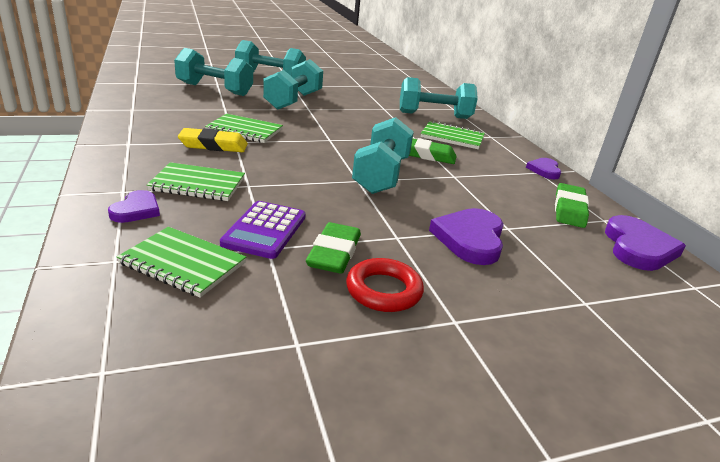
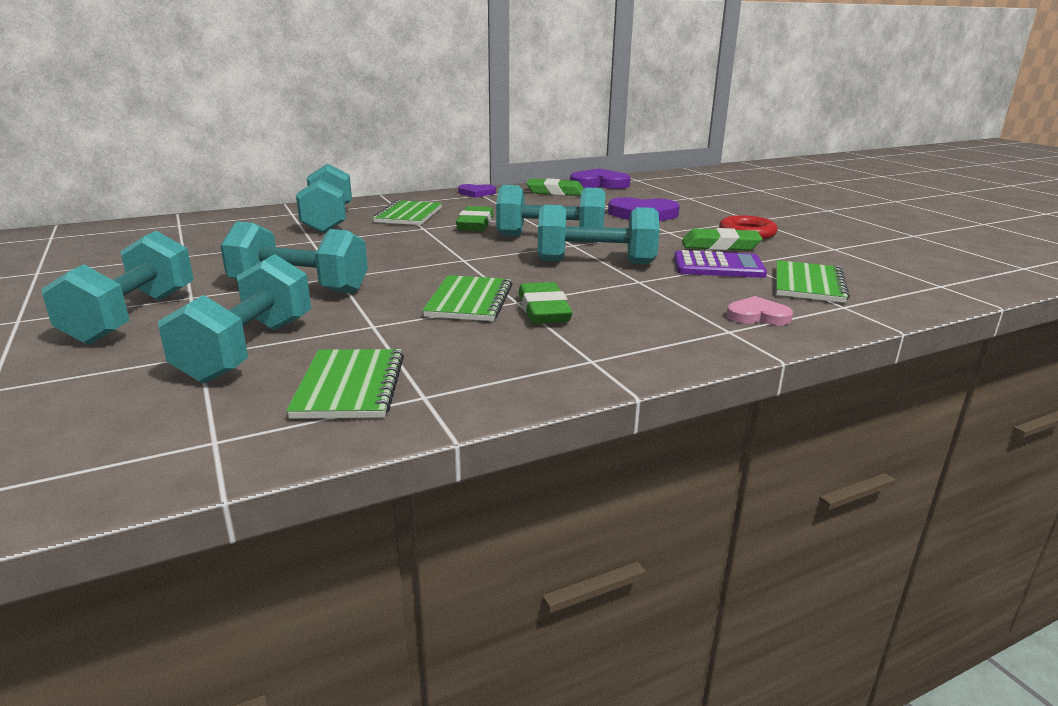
camera: 95 degrees left, 5 degrees down
(136, 210) = (757, 316): purple heart -> pink heart
(198, 184) = (666, 301): green notebook -> green notebook (350, 386)
(213, 145) = (543, 310): yellow eraser -> green eraser
(304, 179) = (595, 262): none -> turquoise dumbbell

